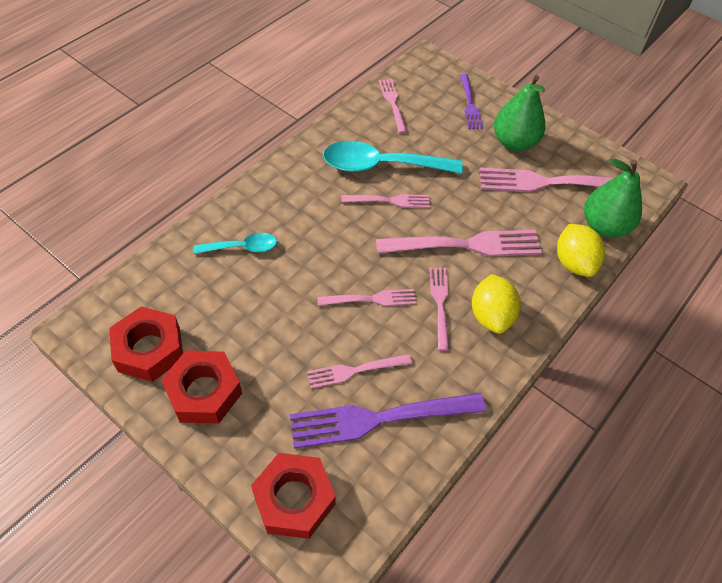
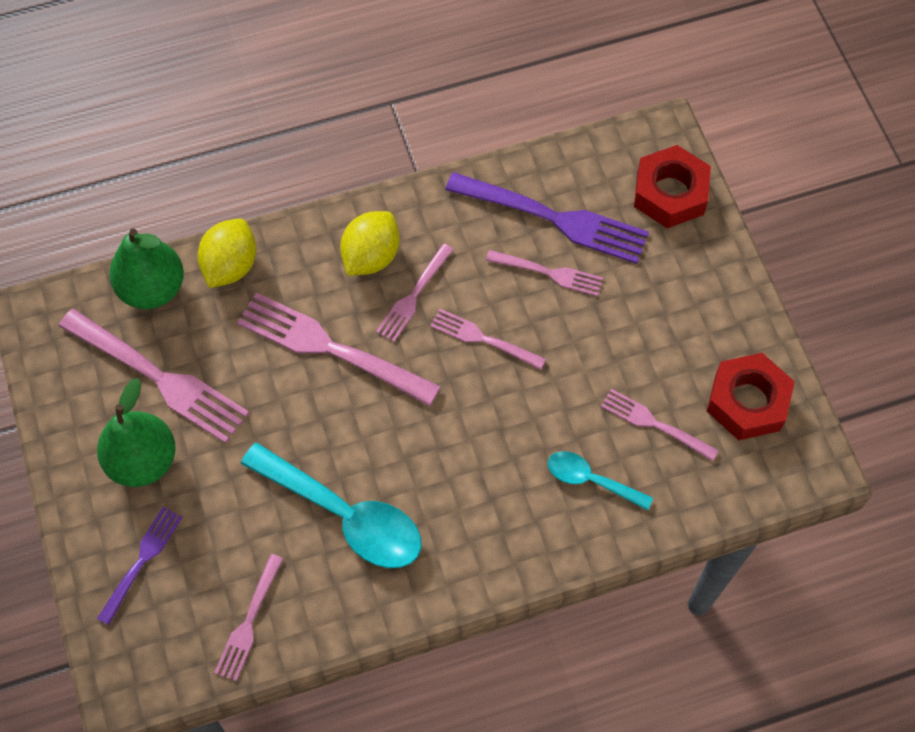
camera: 145 degrees left, 10 degrees up
(204, 392) = (709, 327): red nut -> none
(389, 201) = (374, 455): pink fork -> pink fork (654, 424)

